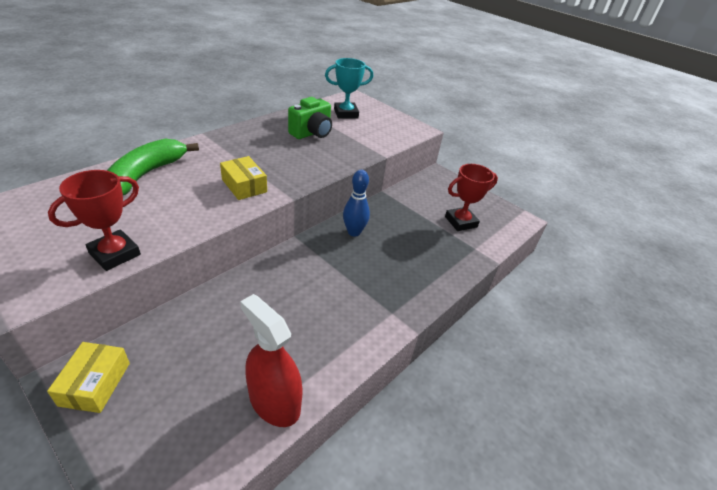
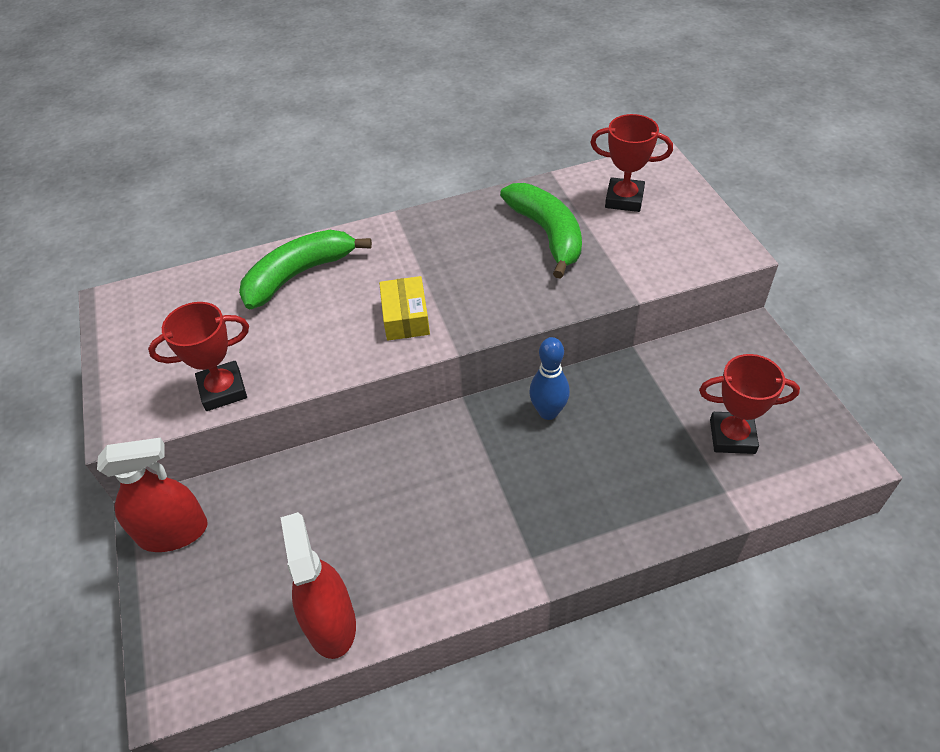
camera: 35 degrees right, 10 degrees up
(95, 384) = (173, 532): yellow box -> red spray bottle
(312, 133) = (547, 234): green camera -> green banana
(346, 113) = (624, 199): turquoise trophy -> red trophy

